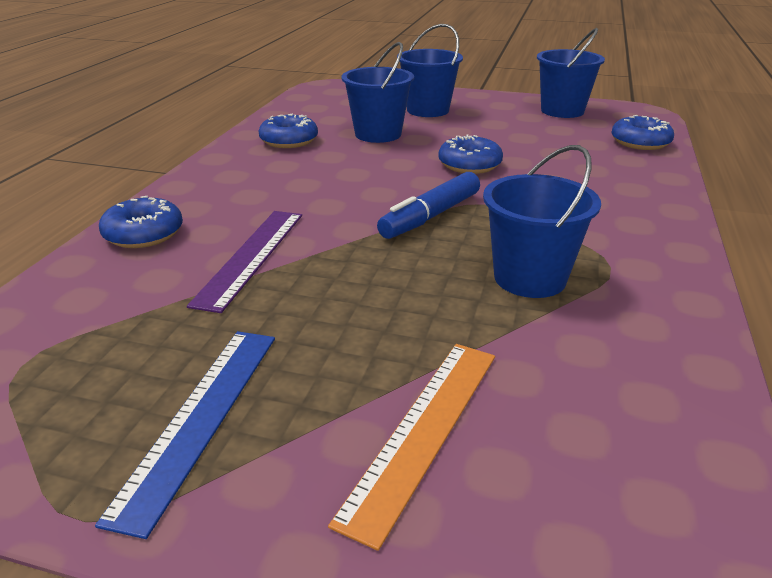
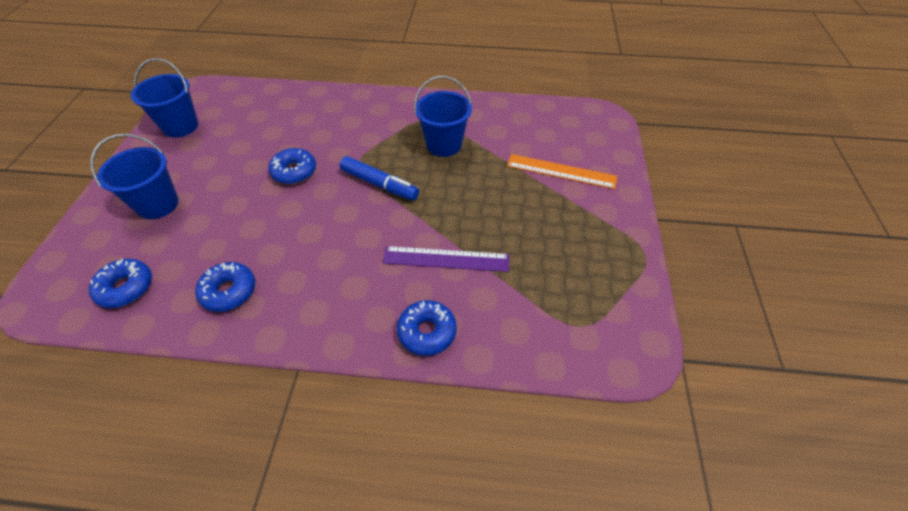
camera: 100 degrees left, 20 degrees up
(200, 418) = (583, 237): blue ruler -> none
(378, 134) = (220, 230): blue bucket -> none
(640, 142) = (257, 96): blue donut -> blue donut (126, 288)

